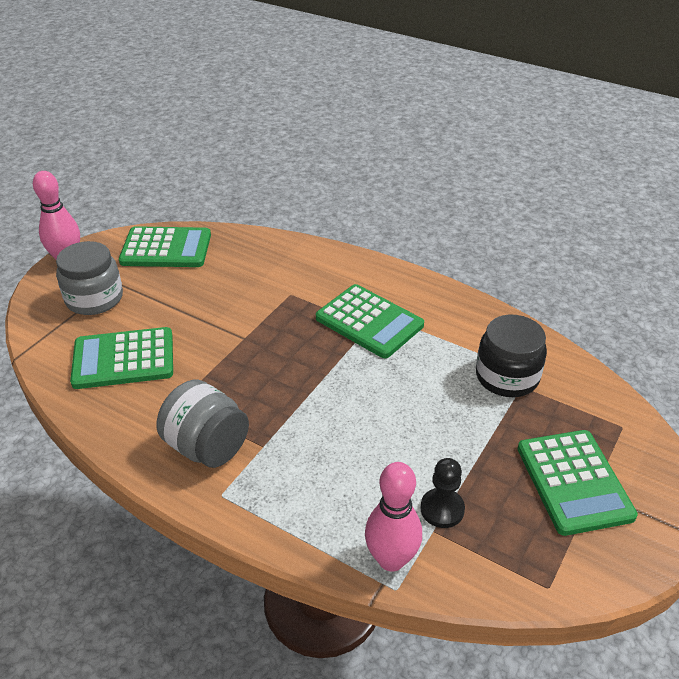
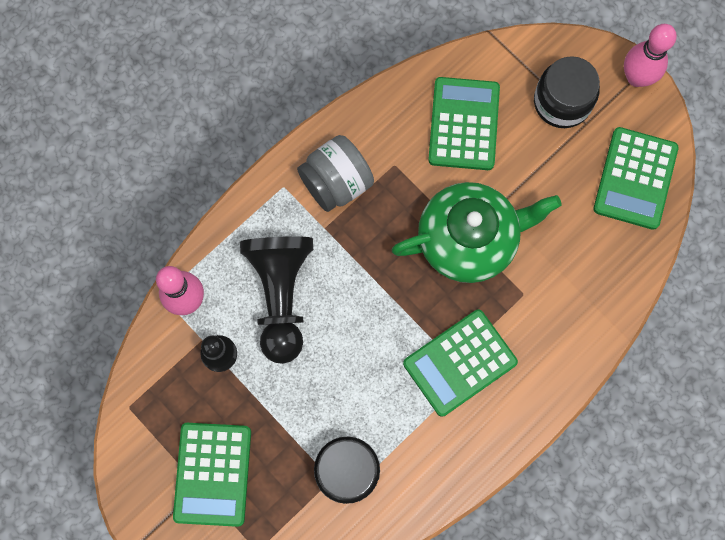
camera: 105 degrees right, 35 degrees up
(94, 298) = (562, 102): grey jar -> black jar
(247, 335) = (469, 239): none -> green teapot
(353, 467) = (281, 295): none -> black pawn
(573, 482) = (212, 474): green calculator -> green calculator turned 90 degrees counterclockwise

